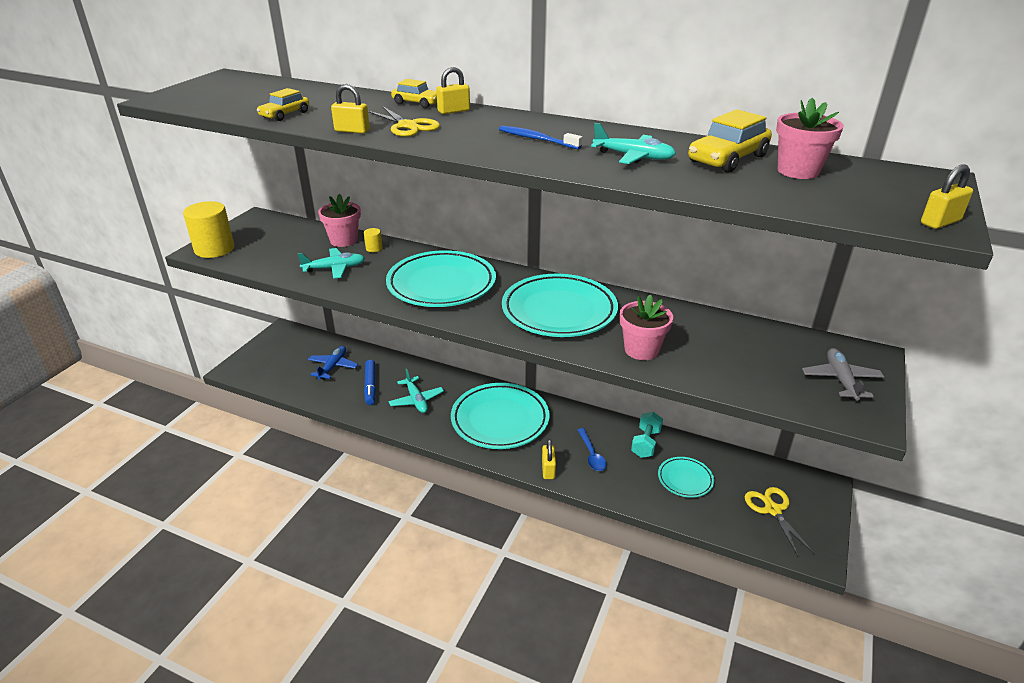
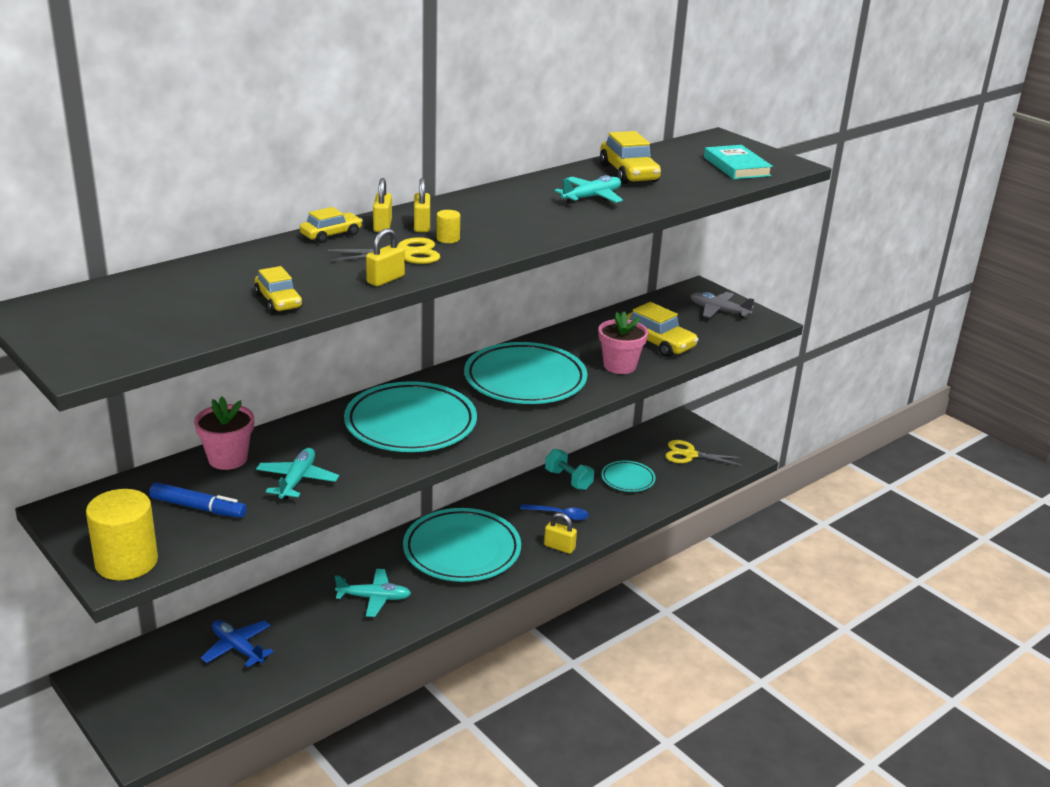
camera: 65 degrees left, 5 degrees down
(370, 386) = (312, 626): blue marker -> blue marker (198, 507)
(374, 248) = (276, 443): yellow cylinder -> yellow cylinder (448, 239)
(537, 139) = (510, 215): blue toothbrush -> none
(715, 359) = (657, 342): none -> yellow car
(798, 171) = (672, 163): pink flower pot -> none
(861, 200) = (736, 166): none -> turquoise book
(940, 222) = (784, 162): yellow padlock -> yellow padlock (422, 226)

